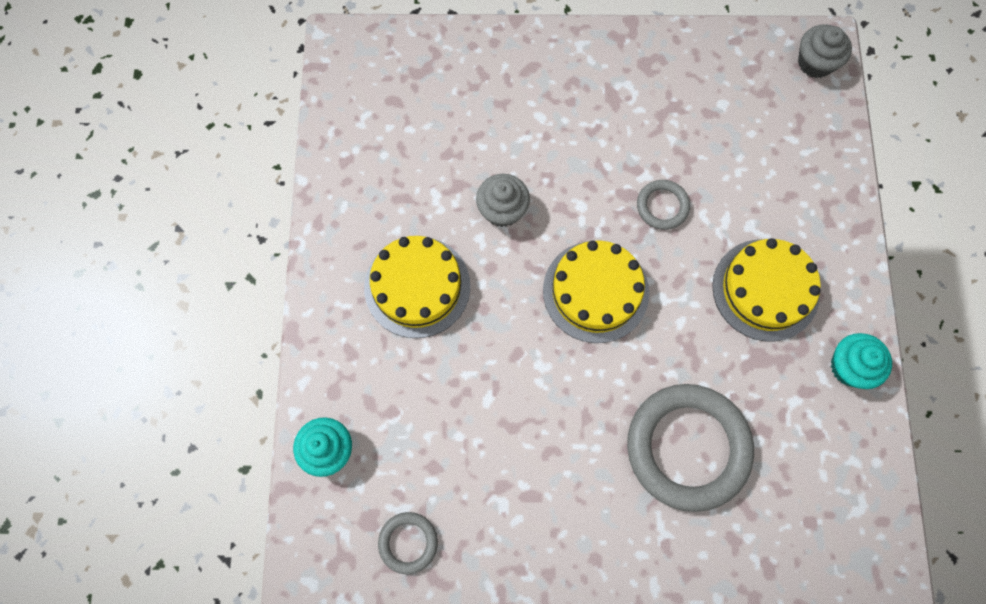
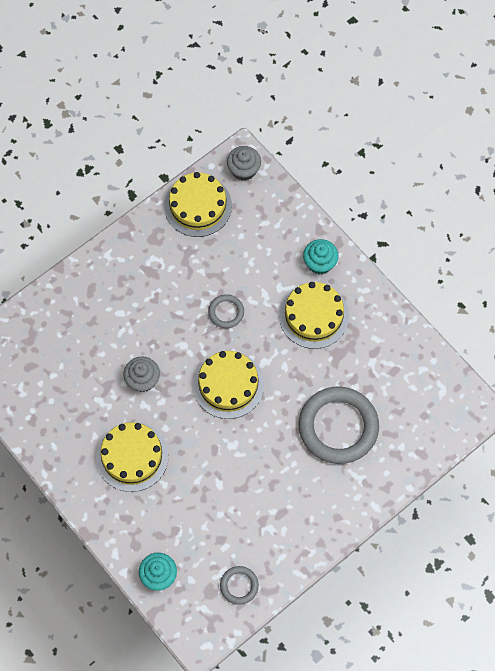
camera: 40 degrees left, 5 degrees down
(727, 64) = (198, 206): none -> yellow cake
(850, 367) = (385, 323): turquoise cupcake -> turquoise cupcake (319, 263)

